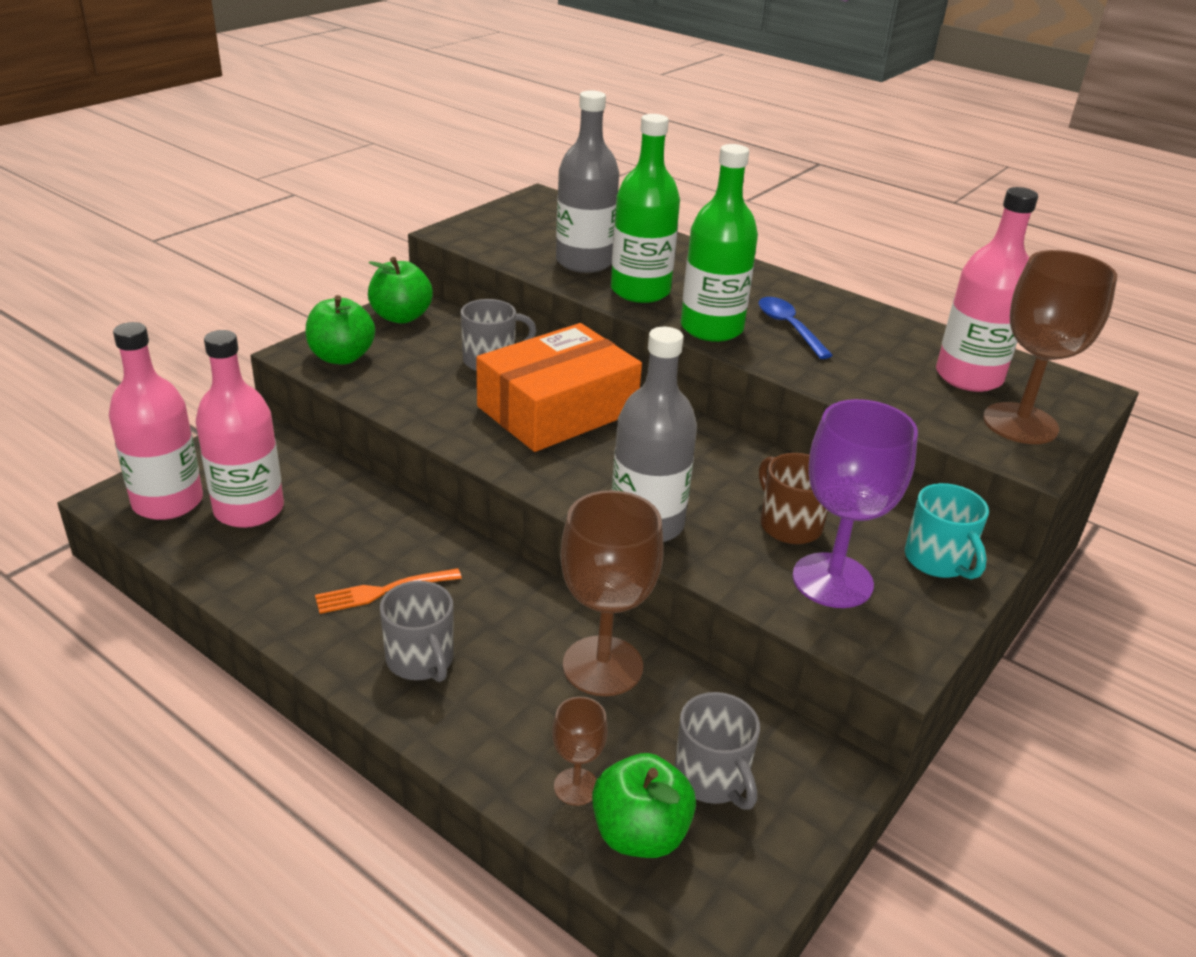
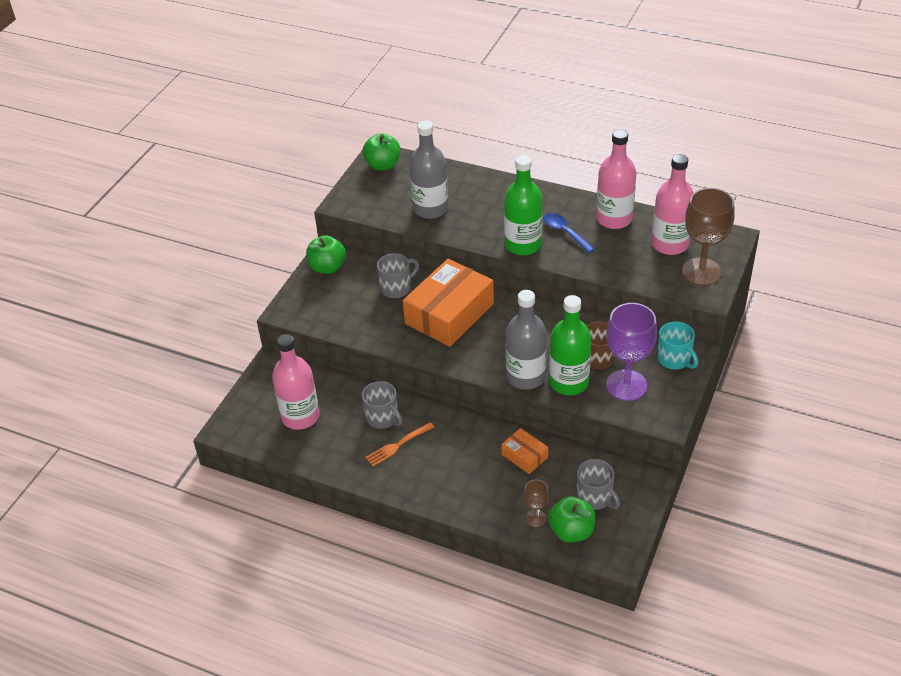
camera: 10 degrees left, 10 degrees up
(168, 502) = (253, 424): pink bottle -> pink bottle (614, 219)
(342, 357) = (310, 308): green apple -> green apple (383, 165)
(421, 660) = (436, 477): grey mug -> grey mug (383, 418)
(602, 666) = (524, 456): brown goblet -> orange box
(640, 291) = (472, 225): green bottle -> green bottle (568, 382)

